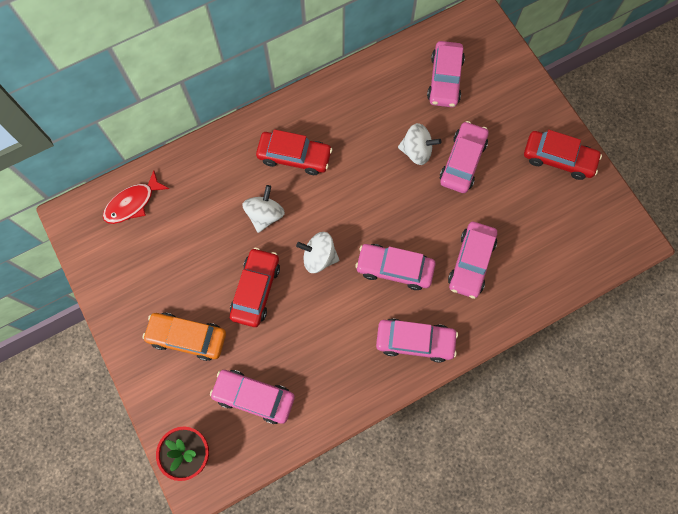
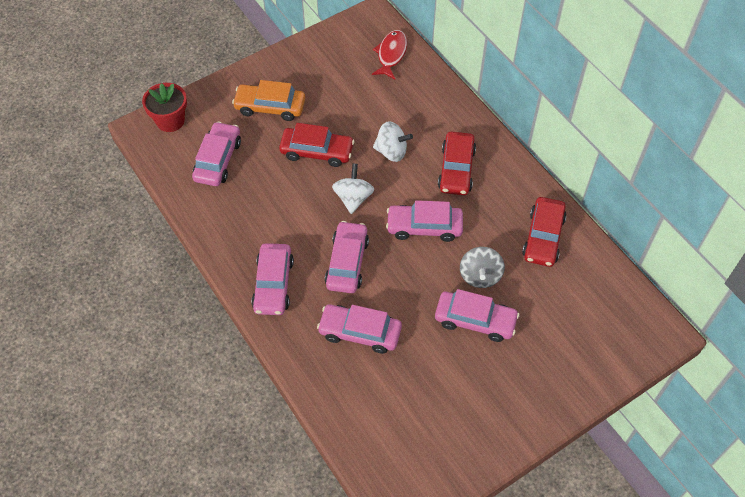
camera: 85 degrees right, 15 degrees down
(132, 203) = (391, 54): red fish -> red fish turned 60 degrees clockwise
(187, 337) = (270, 107): orange car -> orange car turned 90 degrees counterclockwise
(416, 151) = (480, 276): white spinning top -> grey spinning top
(444, 79) = (573, 299): pink car -> pink car (424, 227)
(558, 159) = (495, 421): red car -> red car (543, 237)

